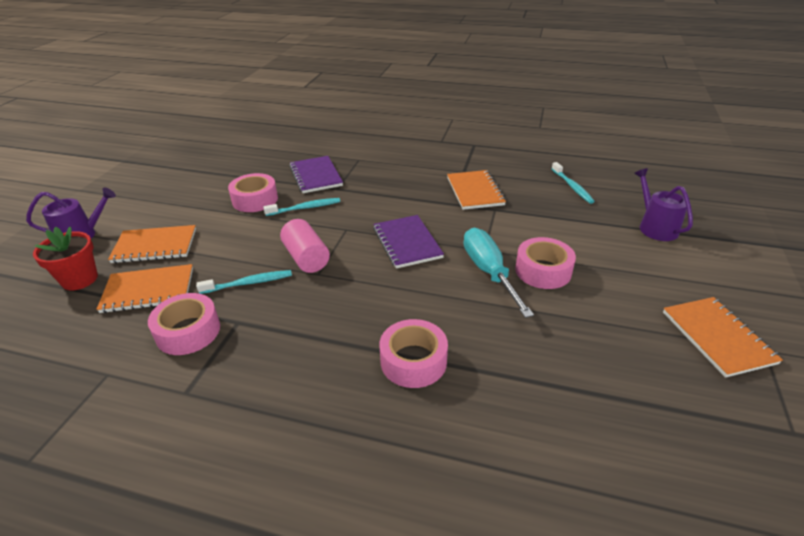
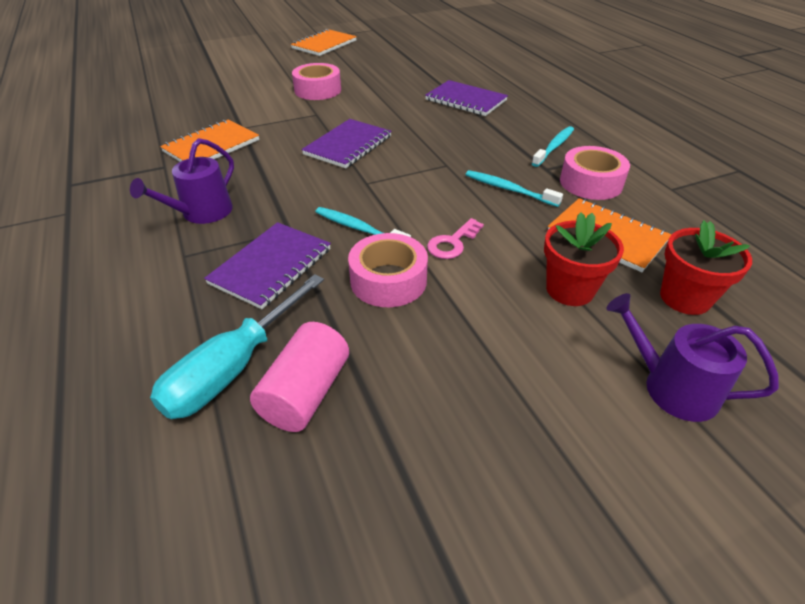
camera: 130 degrees left, 5 degrees up
(155, 246) = (569, 290): orange notebook -> red flower pot
(245, 230) = (452, 243): none -> pink key
(306, 258) = (437, 180): pink cylinder -> pink cylinder (306, 393)
(413, 361) = (465, 100): pink tape -> purple notebook
(489, 272) = (344, 105): turquoise screwdriver -> turquoise screwdriver (234, 367)
(572, 187) = (159, 107): turquoise toothbrush -> turquoise toothbrush (554, 147)
(655, 227) = (209, 71): purple watering can -> purple watering can (202, 213)

